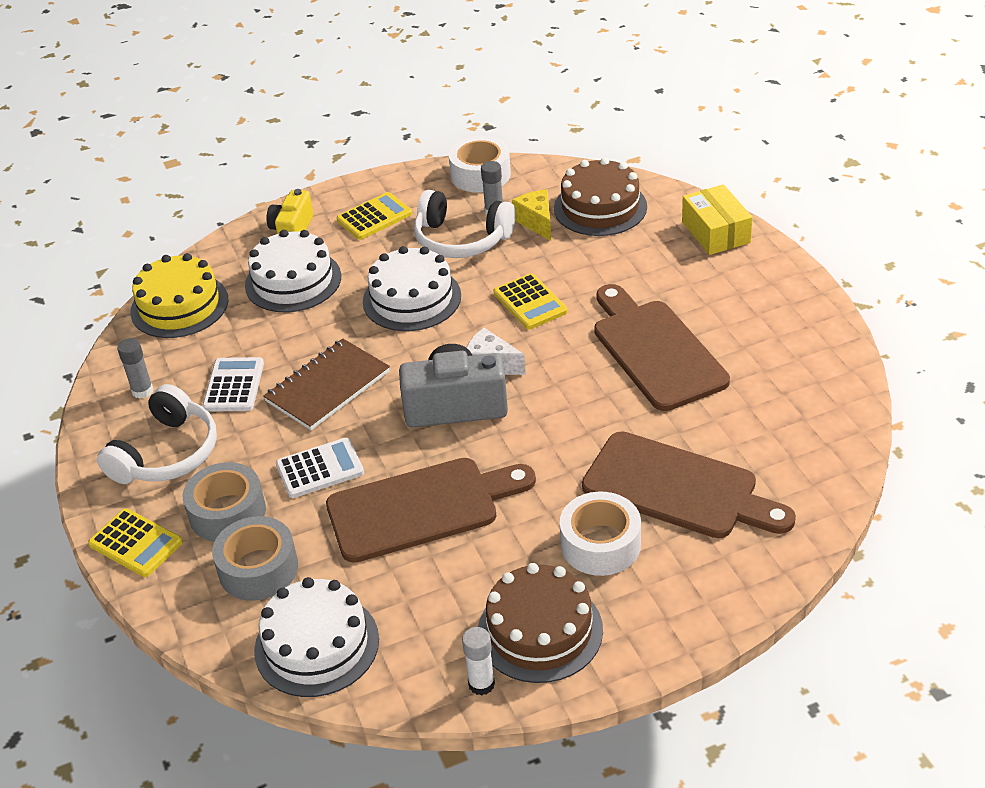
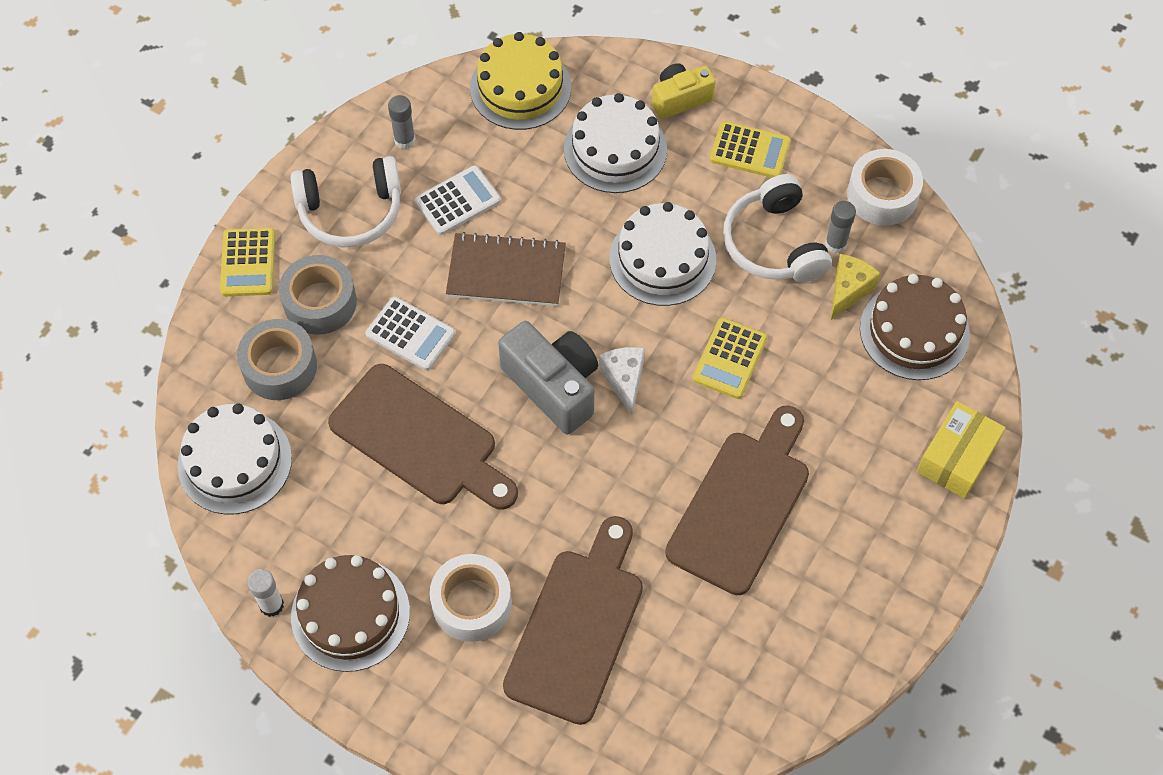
camera: 50 degrees right, 20 degrees up
(678, 488) = (578, 627): brown cutting board -> brown cutting board turned 150 degrees counterclockwise

